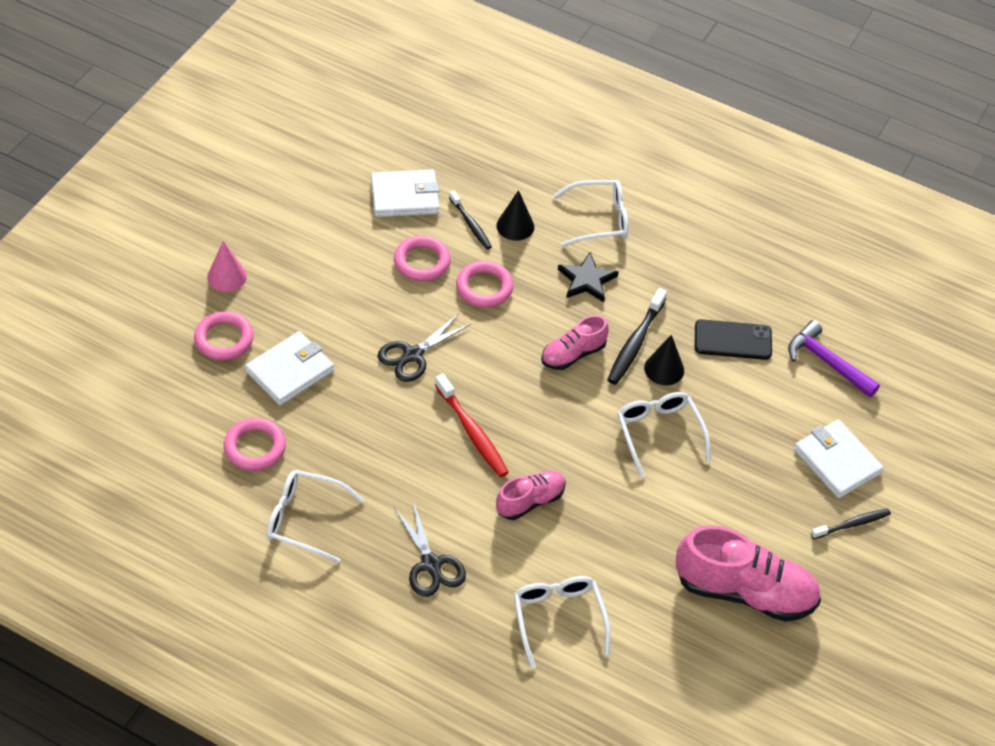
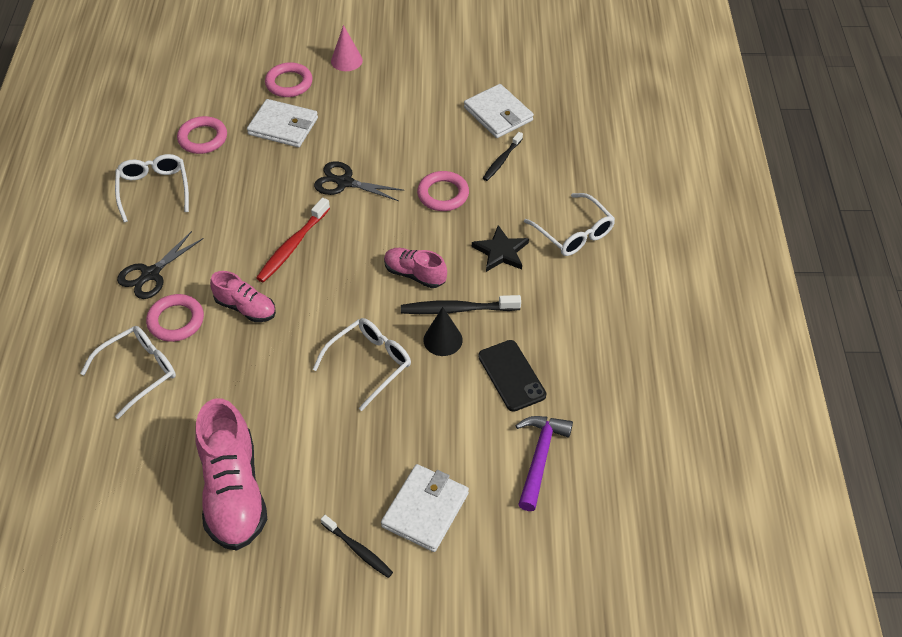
camera: 65 degrees right, 0 degrees up
(422, 262) = (440, 149): pink ring -> pink ring (176, 321)
(515, 226) = (522, 186): black cone -> none

